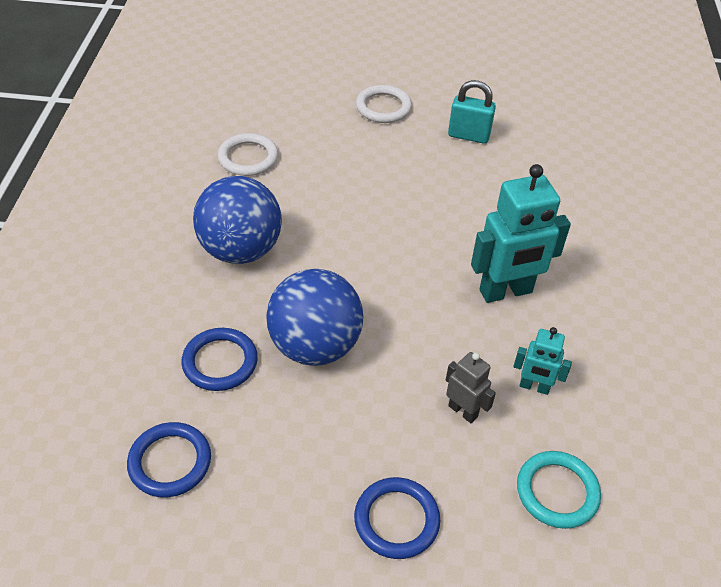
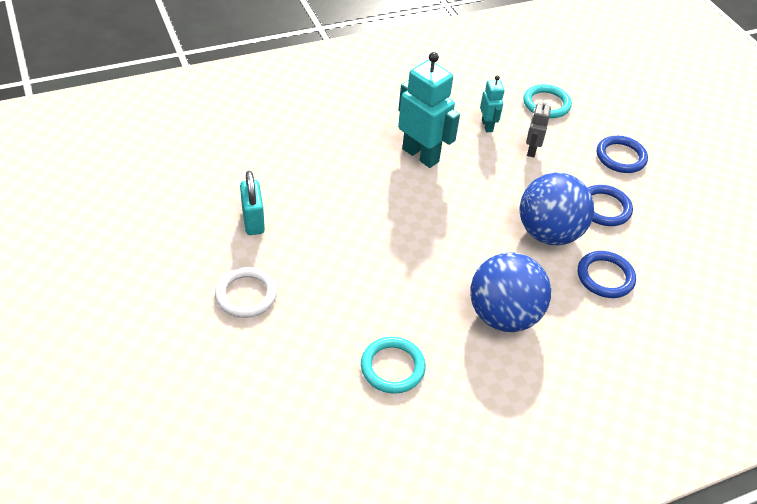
camera: 120 degrees left, 0 degrees up
(170, 462) = (688, 265): blue ring -> blue ring (604, 208)
(248, 158) = (392, 367): white ring -> turquoise ring

